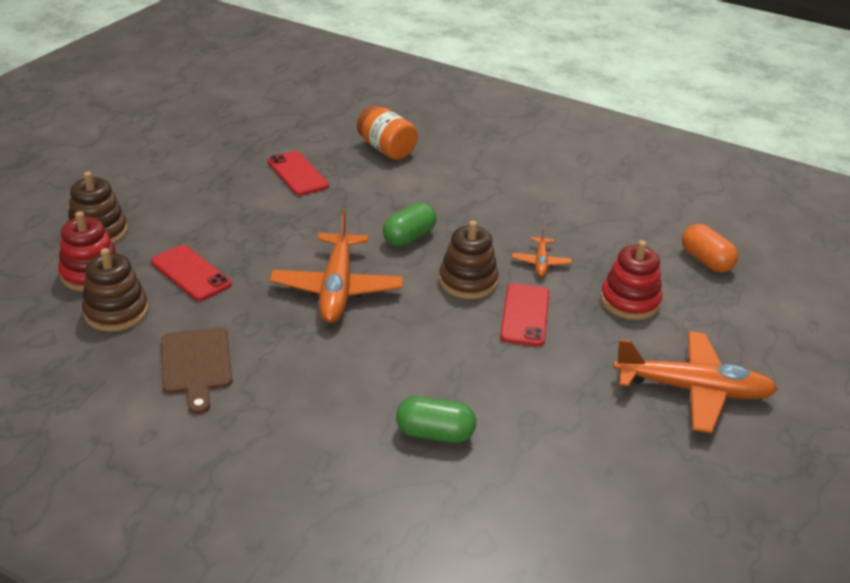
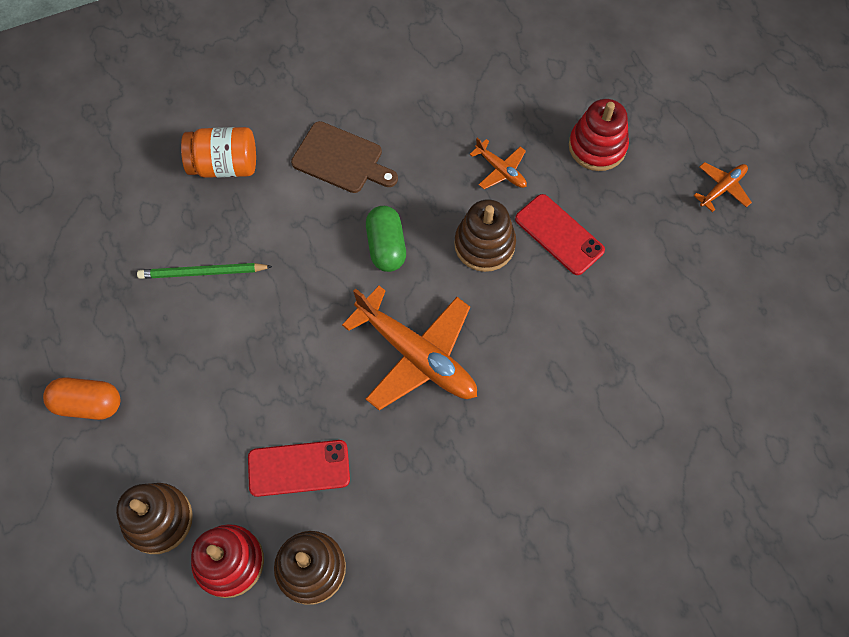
camera: 50 degrees left, 30 degrees up
(196, 365) = (440, 537): brown cutting board -> brown cutting board (341, 159)
(297, 174) = (202, 273): red phone -> green pencil
(435, 433) = (650, 401): green capsule -> none
(692, 390) = (722, 188): orange plane -> orange plane, size x0.48
(706, 261) = (588, 51): orange capsule -> orange capsule (88, 404)

